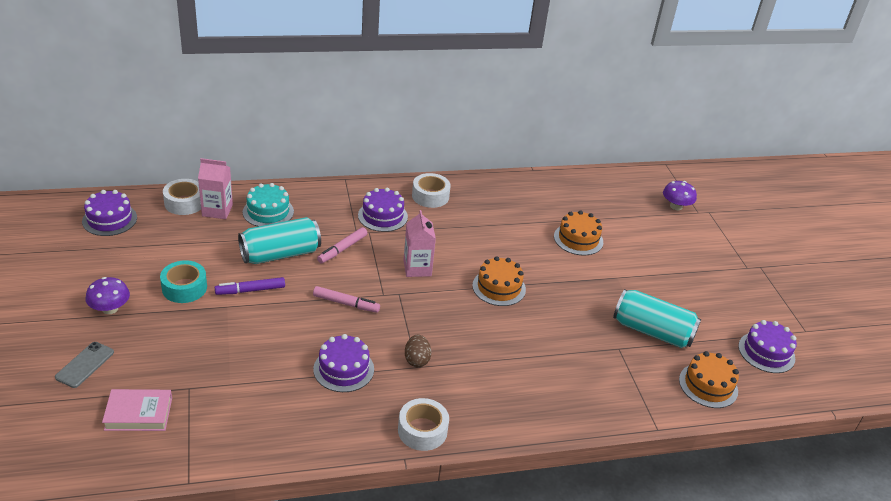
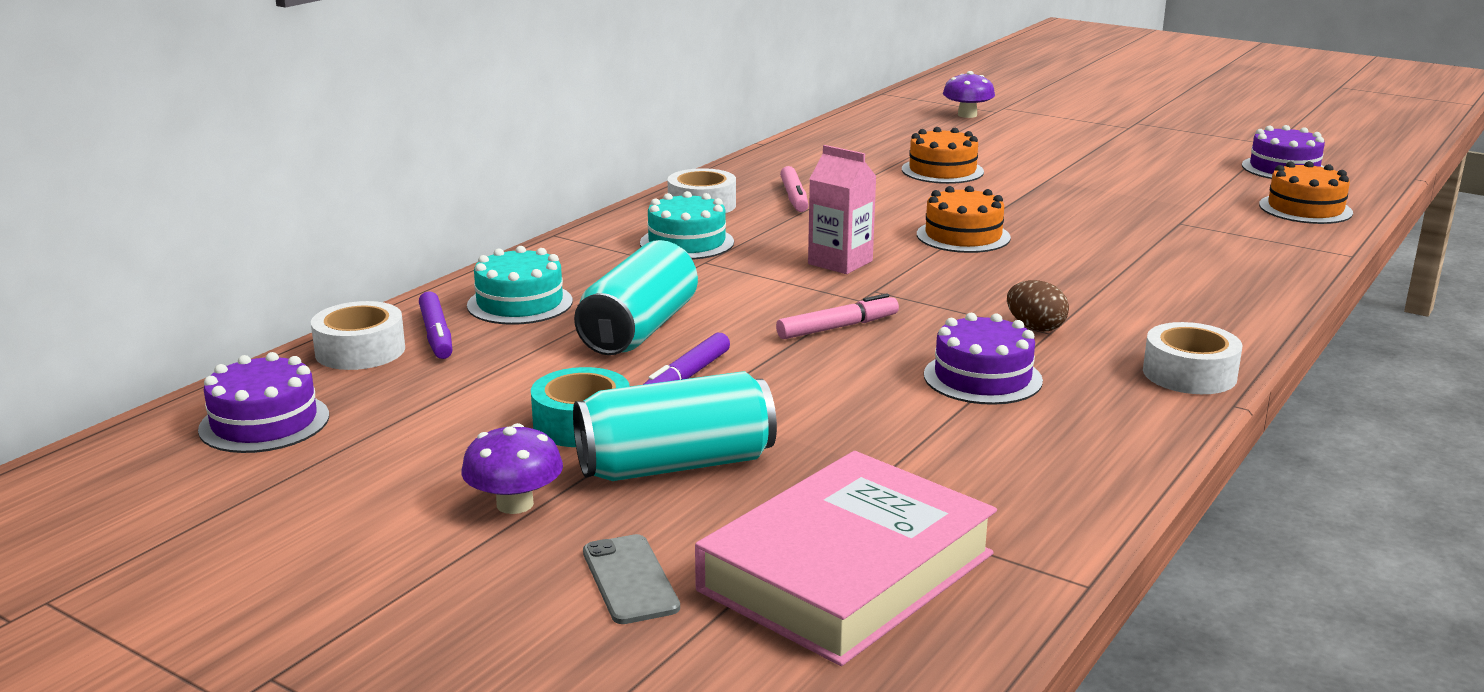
camera: 40 degrees left, 15 degrees down
(138, 414) = (847, 572): pink book -> pink book, size x1.84
(217, 210) = (436, 335): pink carton -> purple marker
(342, 249) = (710, 289): pink marker -> pink marker (794, 197)
(382, 216) = (687, 242): purple cake -> turquoise cake
(652, 331) = (1173, 198): turquoise can -> turquoise can (675, 465)

